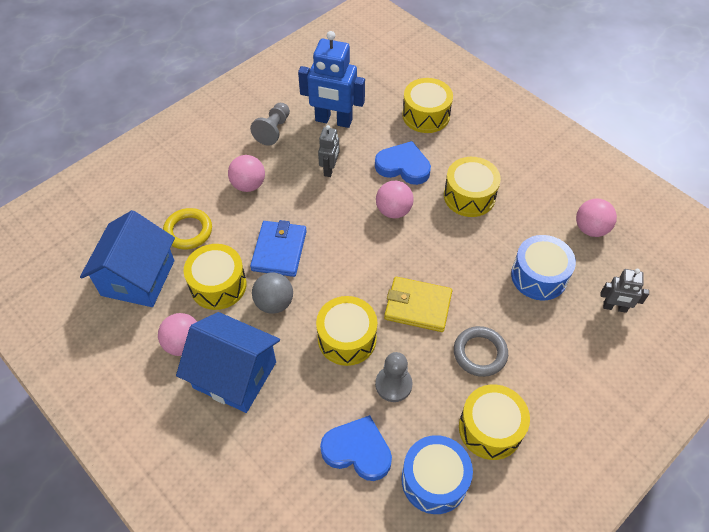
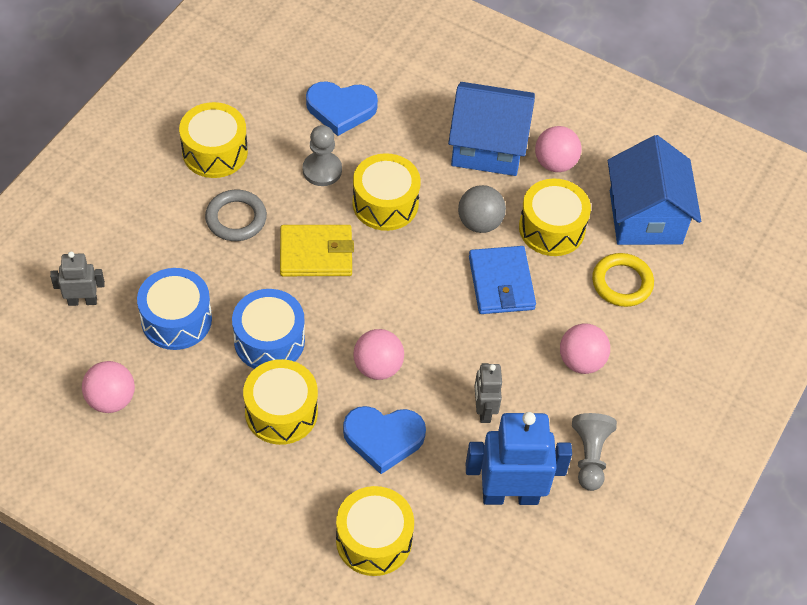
camera: 160 degrees right, 0 degrees up
(434, 480) = (262, 101): blue drum -> blue drum (269, 340)

